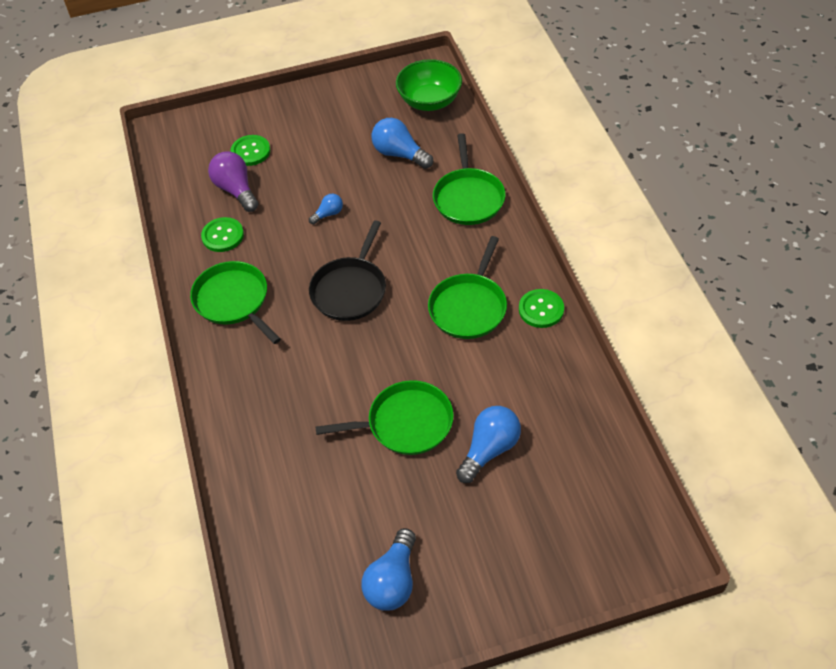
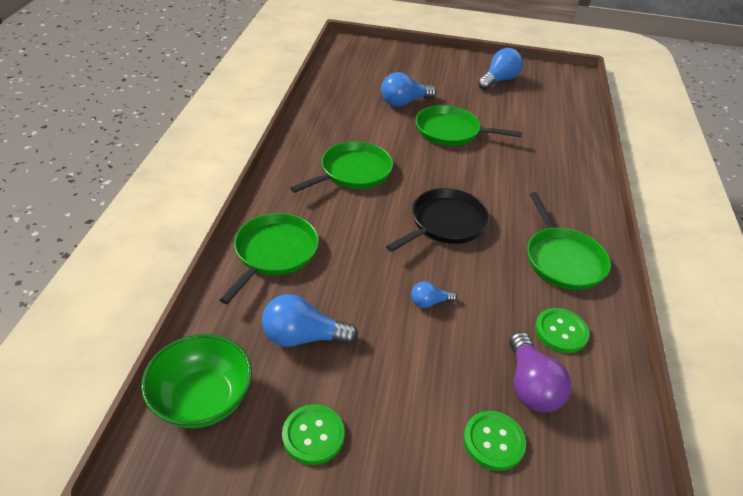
camera: 160 degrees left, 10 degrees down
(399, 154) = (303, 337): blue light bulb -> blue light bulb turned 120 degrees clockwise
(541, 309) = (300, 149): green button -> green button (313, 435)

